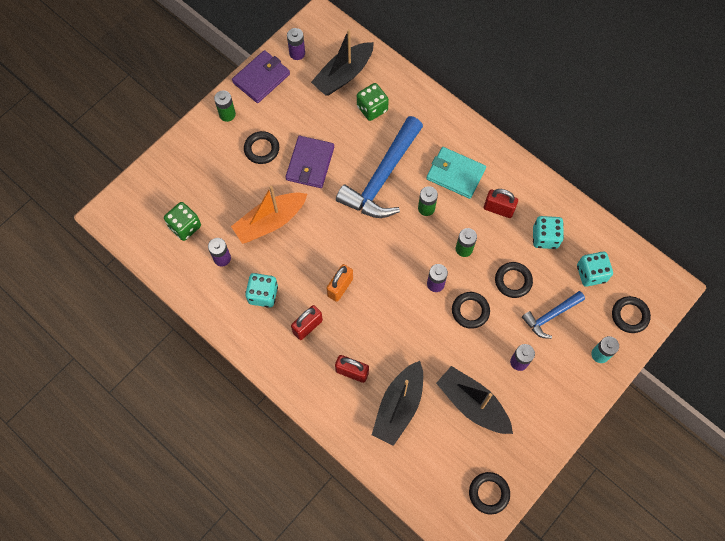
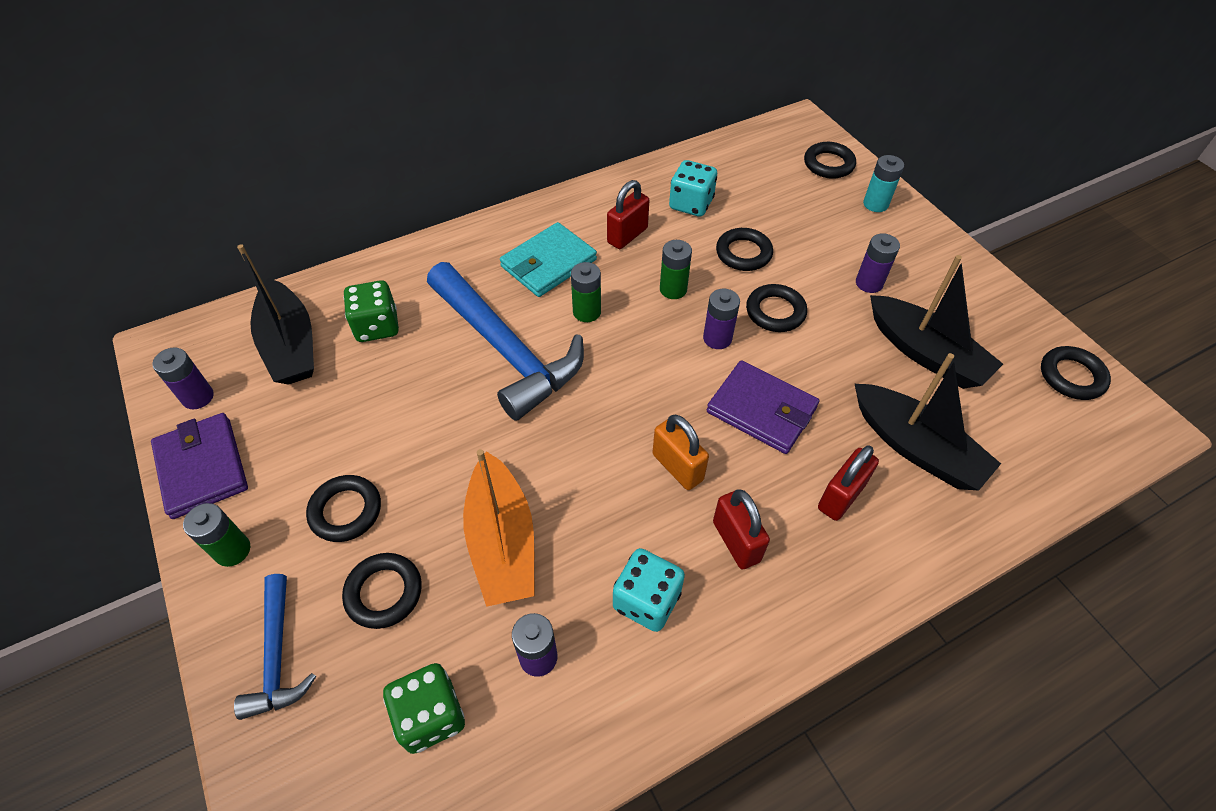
camera: 70 degrees left, 15 degrees down
(229, 184) = (384, 593): none -> black ring
(310, 163) = (422, 441): purple wallet -> purple wallet (762, 410)
(472, 404) = (925, 353): black boat -> black boat turned 105 degrees counterclockwise
(551, 316) = (808, 232): blue hammer -> blue hammer (277, 655)
(591, 273) = (759, 179): turquoise dice -> none

